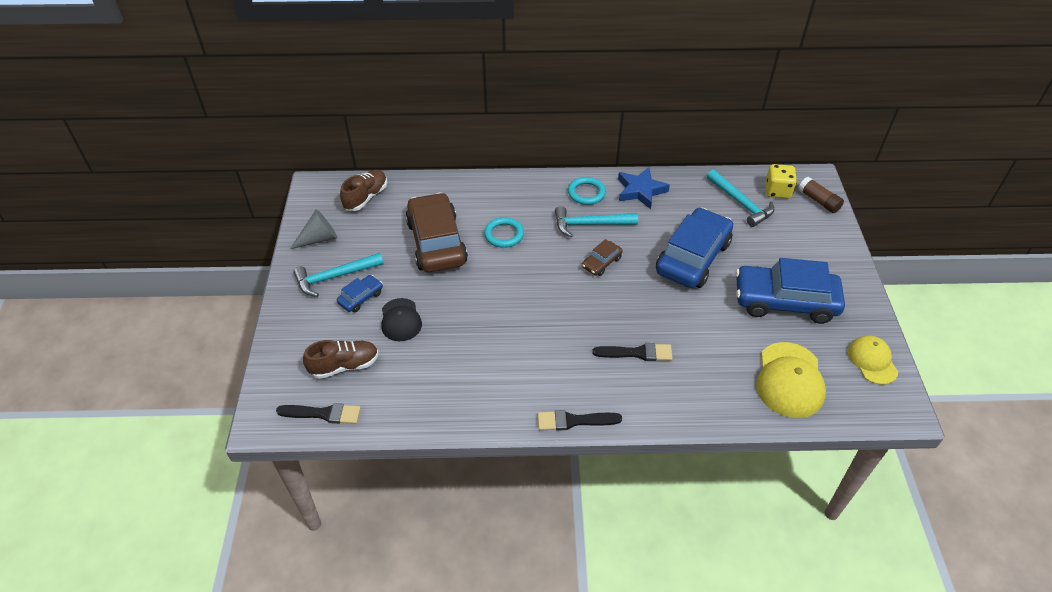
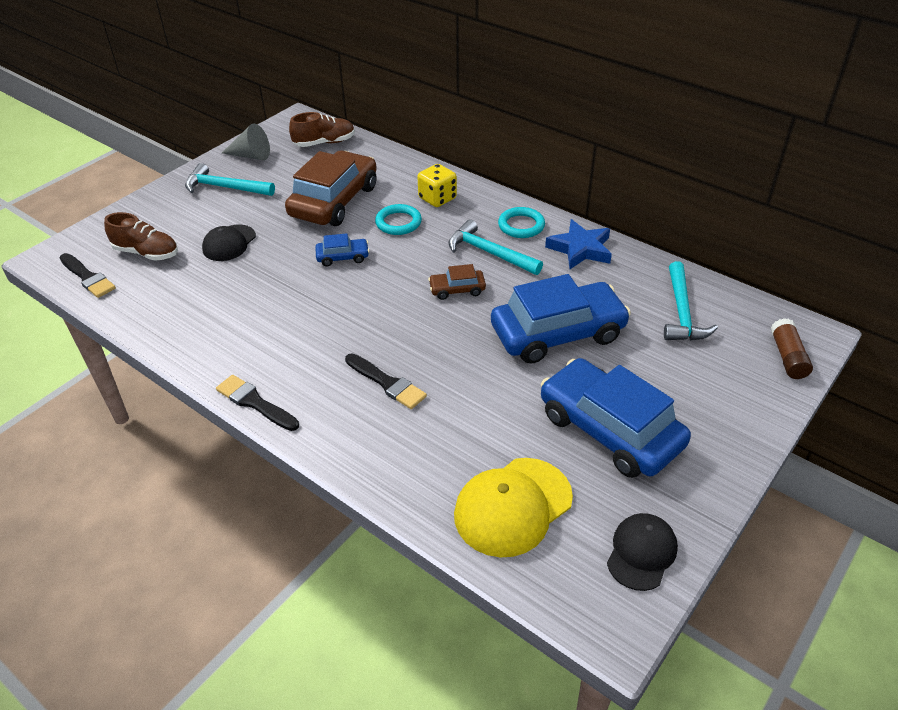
camera: 40 degrees right, 5 degrees down
(361, 298) = (223, 212): blue car -> blue car (343, 257)
(777, 191) = (744, 322): yellow dice -> yellow dice (437, 198)
(872, 361) = (641, 553): yellow cap -> black cap

